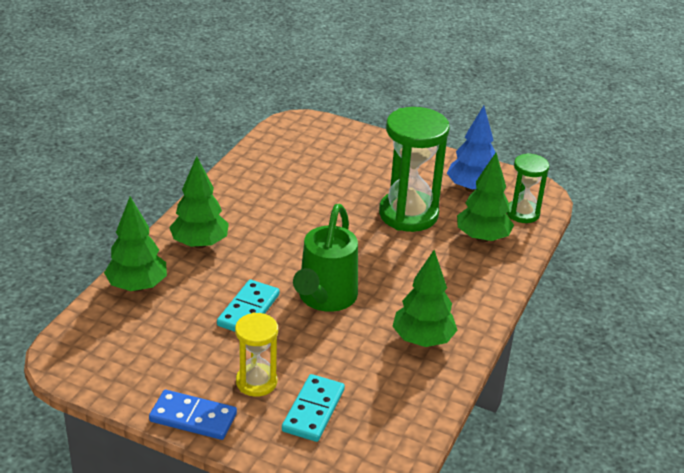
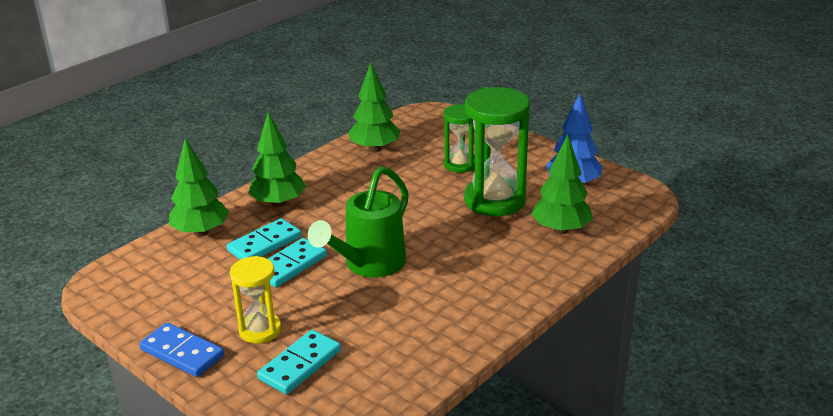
camera: 20 degrees right, 5 degrees down
(210, 290) = (265, 244): none -> turquoise domino
(422, 340) = (447, 316): green tree -> green tree (375, 149)
(522, 213) = (616, 212): green hourglass -> green hourglass (460, 164)

